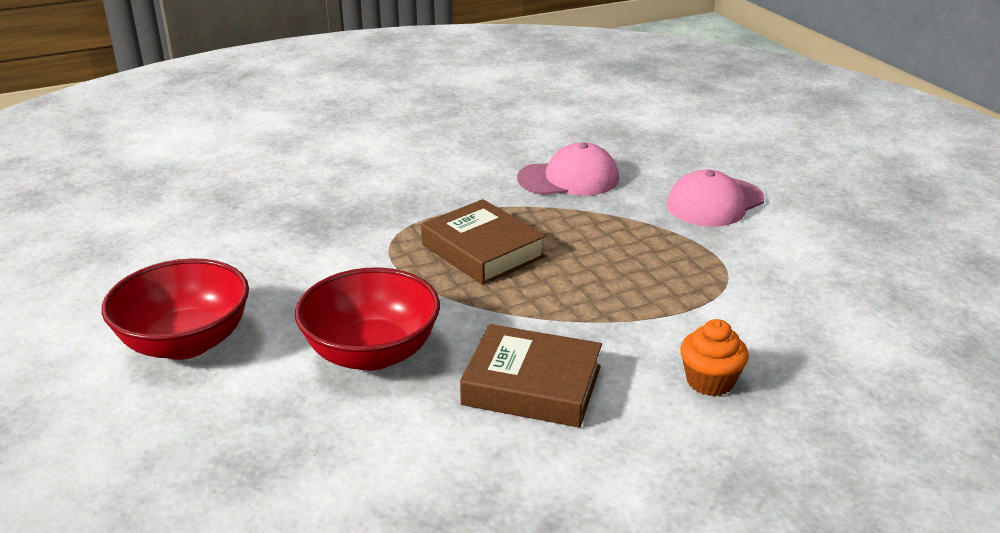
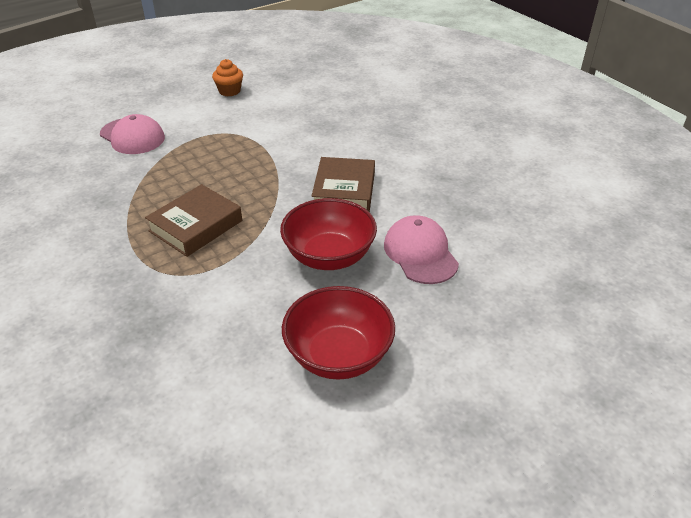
camera: 100 degrees left, 10 degrees up
(569, 179) = (84, 196): pink cap -> pink cap (420, 253)
(710, 381) = (325, 138): orange cupcake -> orange cupcake (229, 91)

